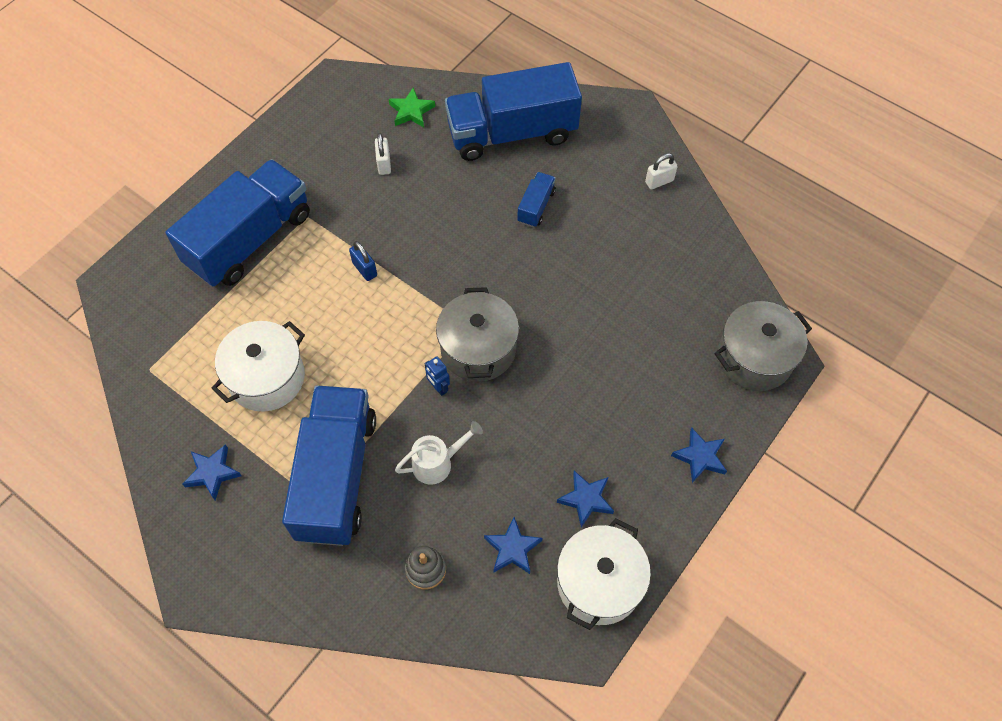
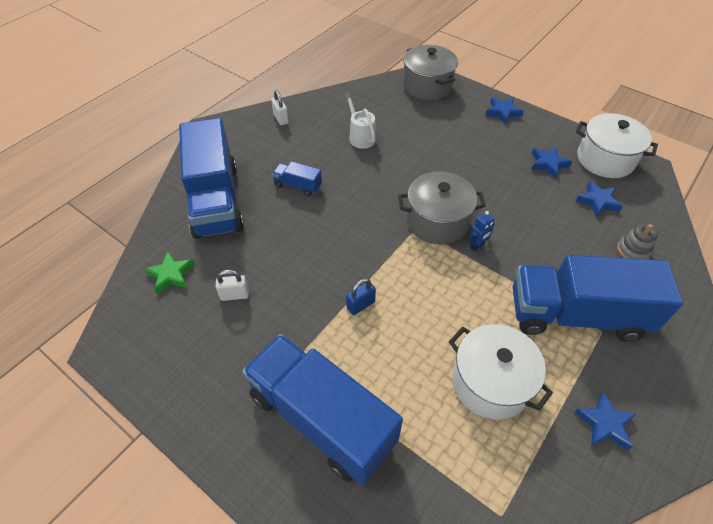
camera: 90 degrees left, 10 degrees down
(438, 462) = (544, 245): white watering can -> white watering can (360, 136)

